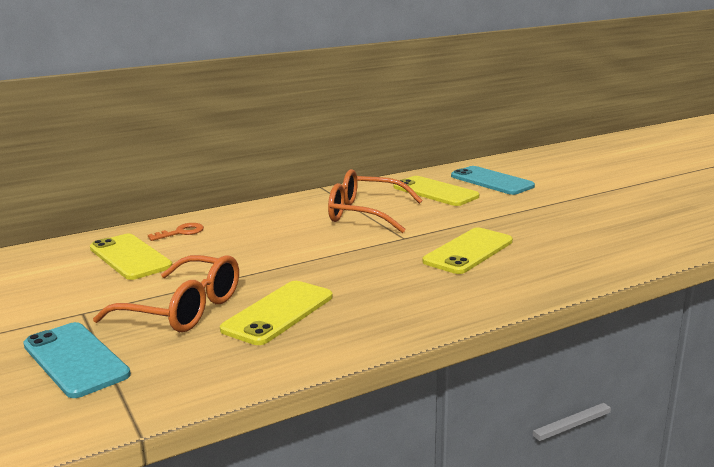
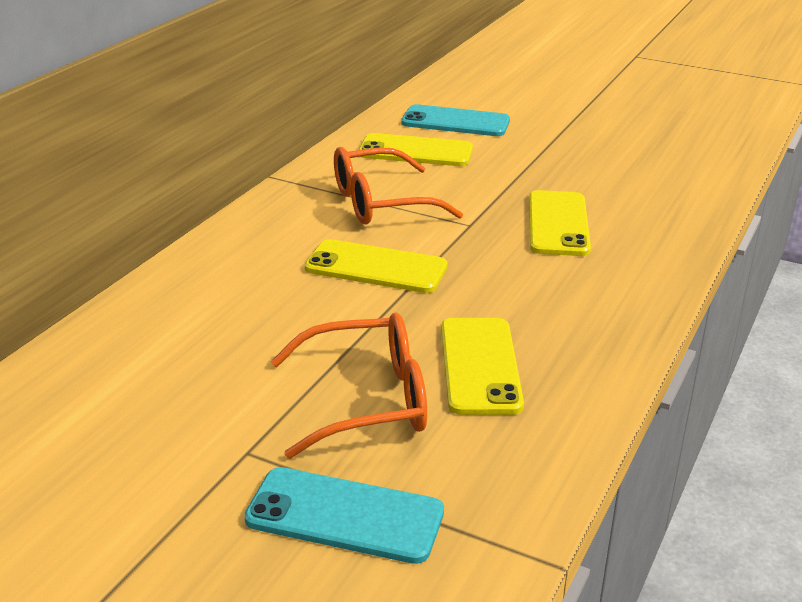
camera: 35 degrees left, 10 degrees up
(130, 257) = (178, 352): yellow phone -> yellow phone (376, 268)
(181, 232) = (189, 294): orange key -> none

